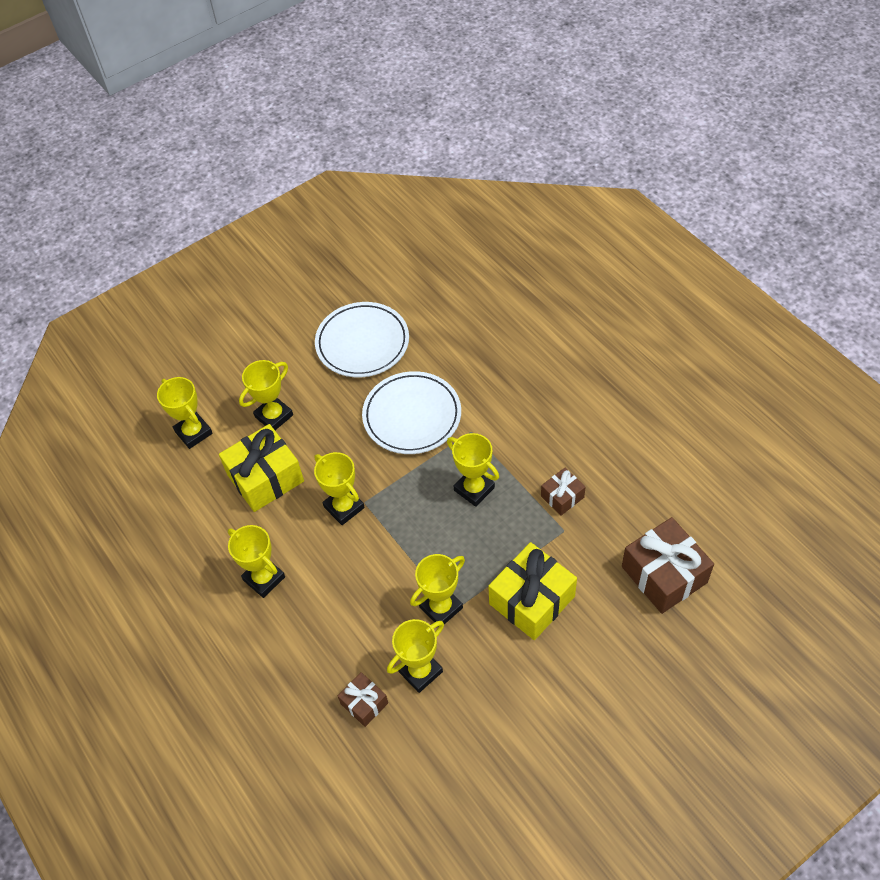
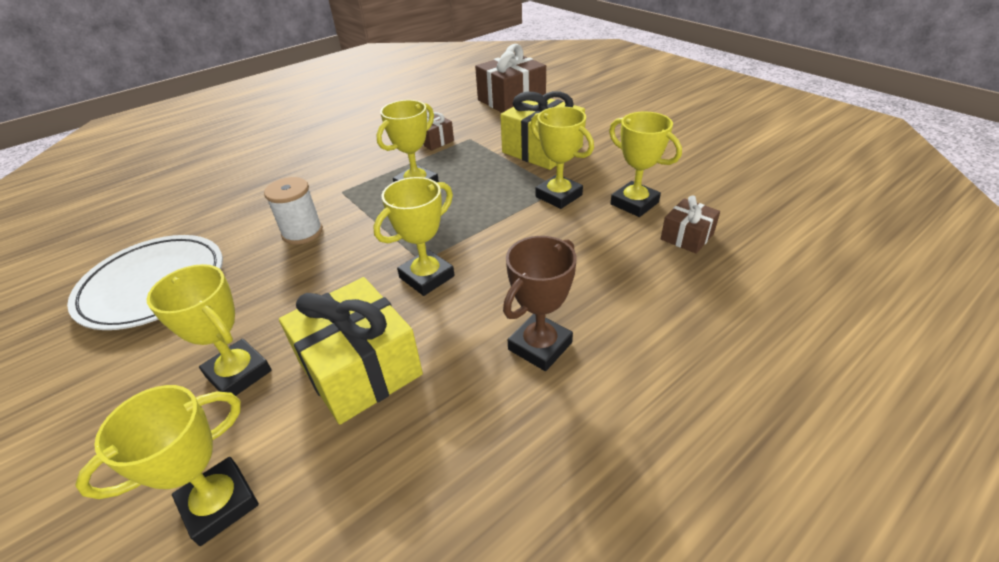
camera: 95 degrees left, 15 degrees down
(264, 578) = (540, 346): yellow trophy -> brown trophy
(412, 416) = (302, 232): white plate -> white spool

